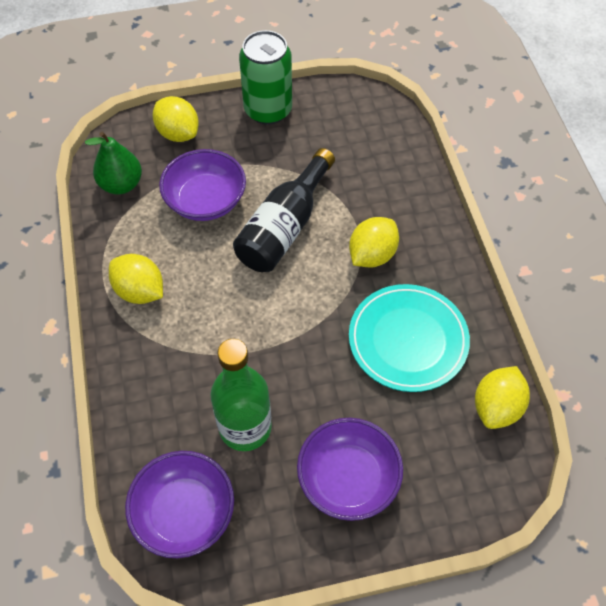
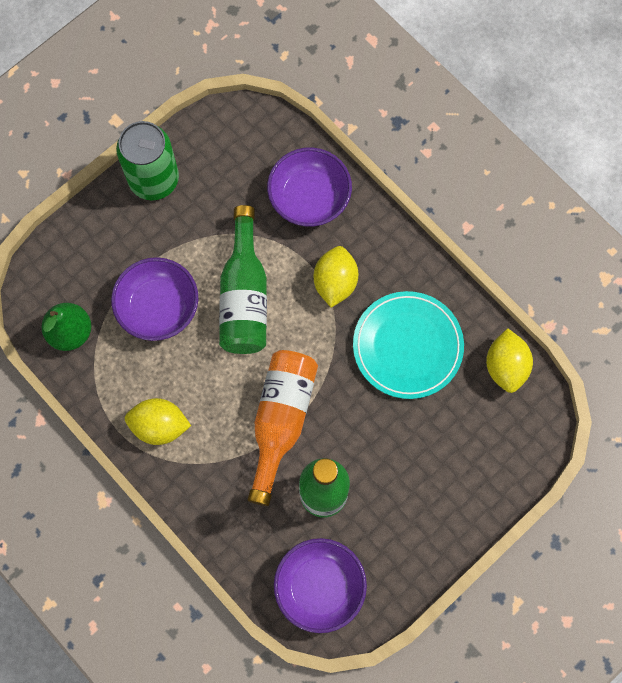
camera: 30 degrees left, 15 degrees up
(178, 133) = (86, 250): yellow lemon -> none
(248, 342) = (281, 421): none -> orange bottle
(284, 227) = (244, 296): black bottle -> green bottle
(348, 478) = (426, 489): purple bowl -> purple bowl (309, 197)

